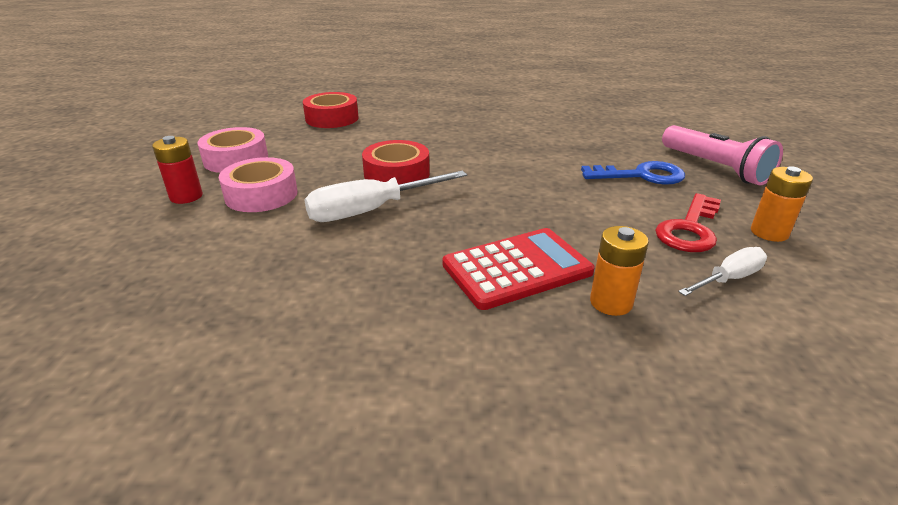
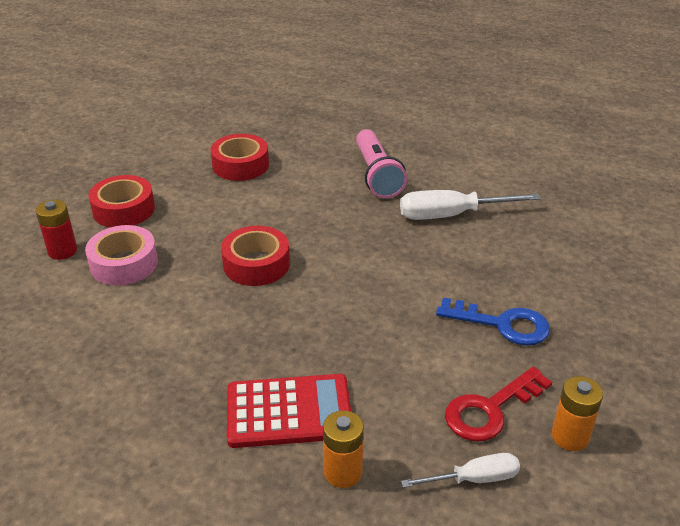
camera: 20 degrees right, 5 degrees up
(236, 159) = (124, 210): pink tape -> red tape
(371, 210) = (206, 308): white screwdriver -> white screwdriver (451, 215)
(715, 168) = (597, 332): pink flashlight -> pink flashlight (377, 175)

